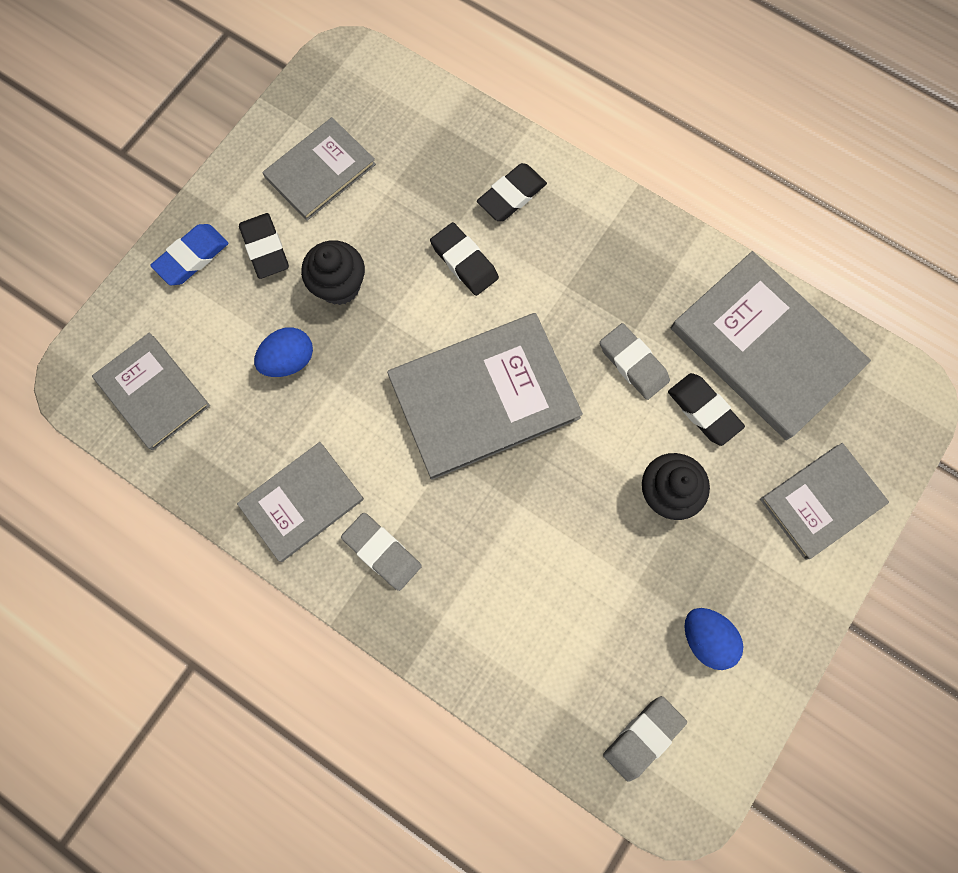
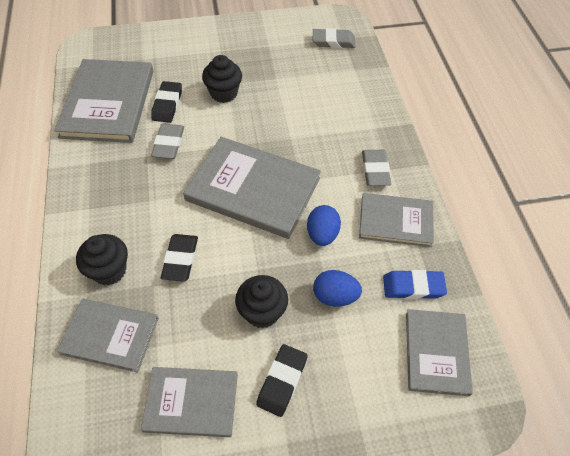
camera: 135 degrees left, 20 degrees down
(192, 257) = (336, 424): blue eraser -> blue eraser (413, 287)
(511, 195) = (109, 270): black eraser -> black cupcake
(705, 637) = (273, 47): blue egg -> blue egg (322, 234)
(821, 501) = (171, 46): grey book -> grey book (110, 336)

